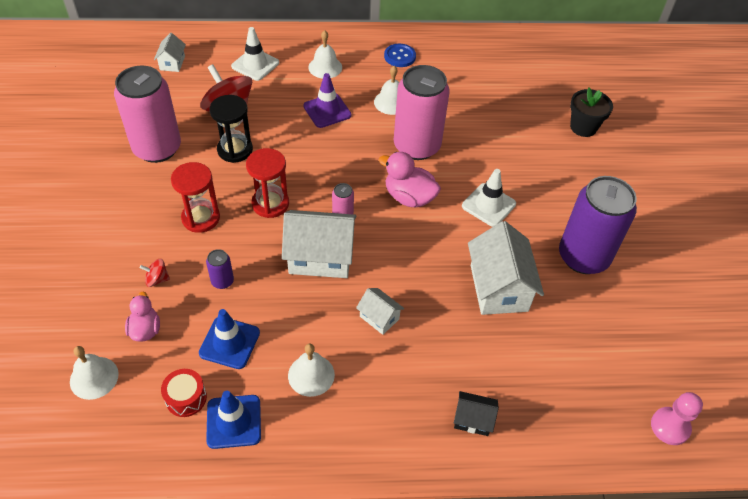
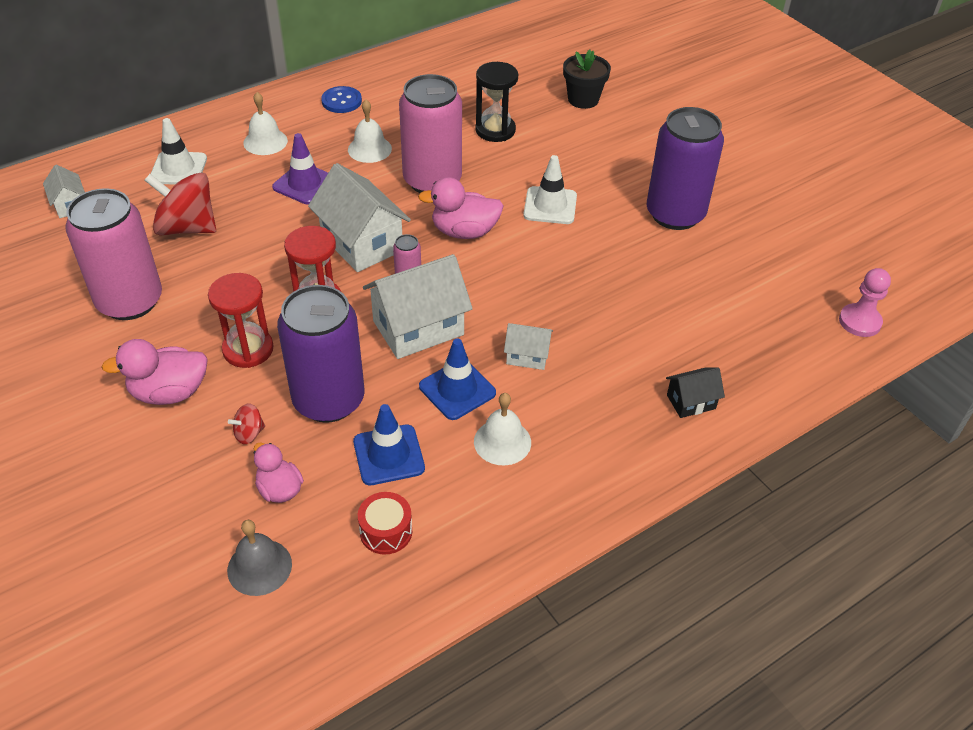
camera: 30 degrees left, 5 degrees down
(94, 377) = (259, 567): white bell -> grey bell
(133, 225) = (169, 392): none -> pink duck
(222, 281) = (329, 400): purple can -> purple can, size x2.44
(234, 421) = (458, 526): blue traffic cone -> blue traffic cone (457, 390)
(235, 150) = (229, 264): black hourglass -> black hourglass (495, 130)
(499, 288) = (620, 276): white house -> white house (362, 243)

